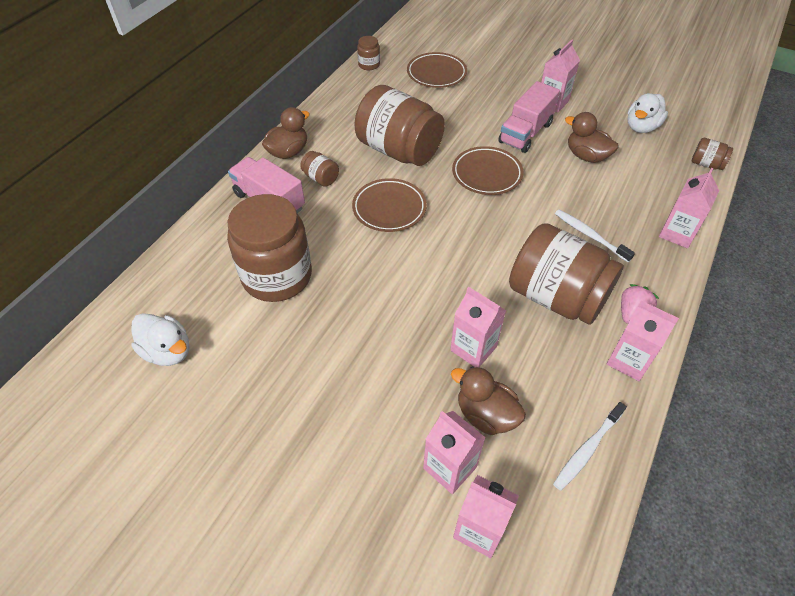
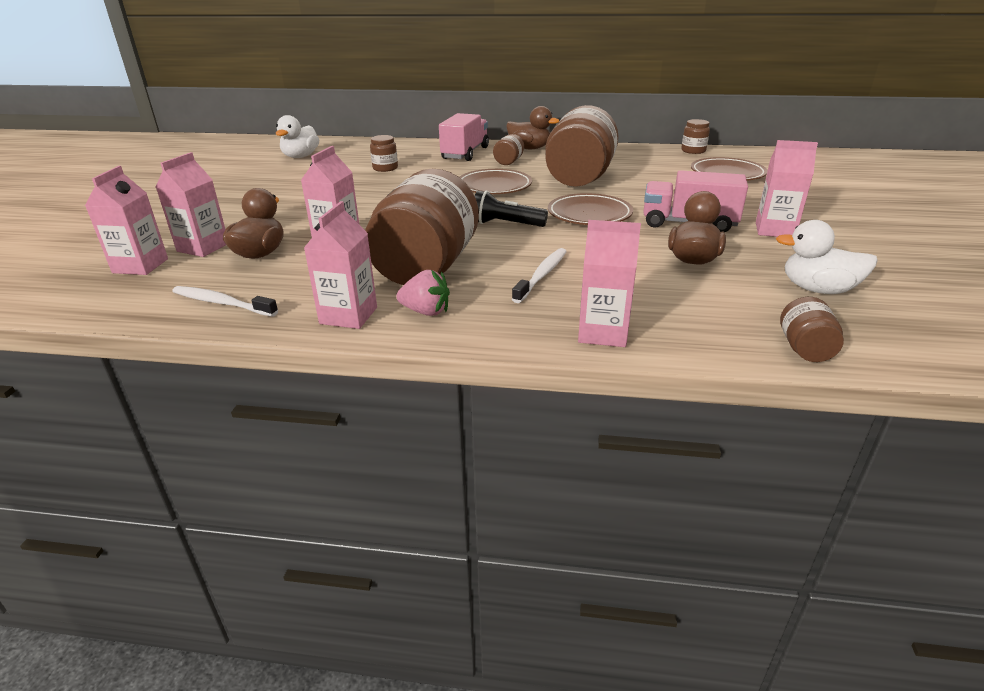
camera: 70 degrees right, 20 degrees down
(277, 276) = (385, 168): brown jar -> brown jar, size x0.42
(485, 227) = (506, 224): none -> black flashlight

